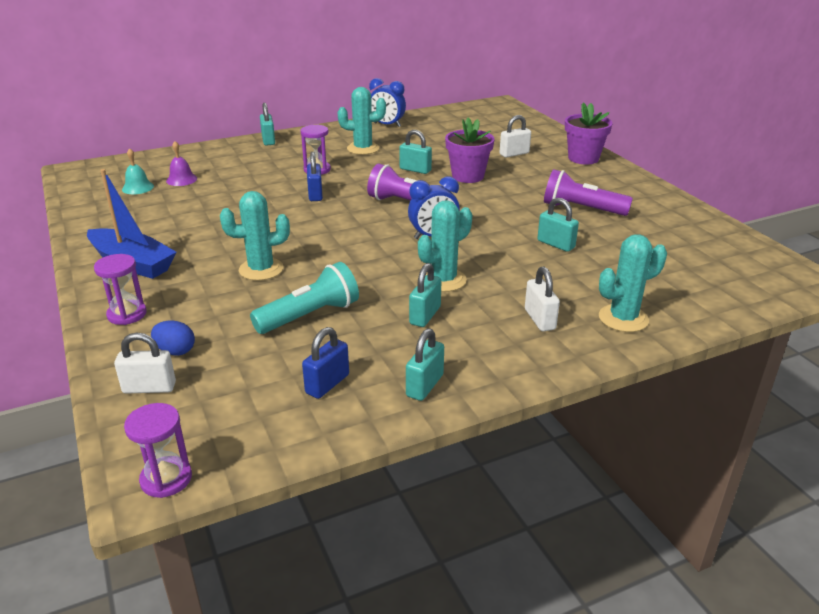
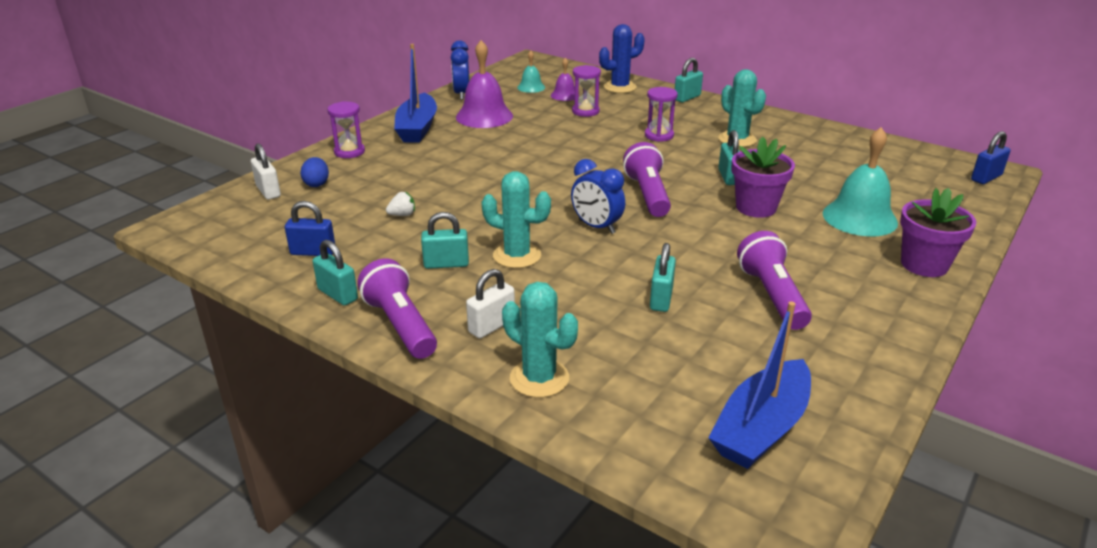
camera: 60 degrees right, 0 degrees up
(163, 224) = (484, 116): none -> purple bell
(166, 479) = (176, 232): purple hourglass -> purple hourglass (585, 111)
(205, 155) = (619, 87): none -> blue cactus
(261, 269) = (454, 173): turquoise cactus -> none
(310, 316) = (402, 215): turquoise flashlight -> white strawberry
(315, 194) = (608, 151): blue padlock -> blue padlock (986, 178)
(387, 125) = (814, 132): blue clock -> blue clock (462, 94)
(424, 385) = (338, 294): turquoise padlock -> turquoise padlock turned 45 degrees clockwise
(505, 362) = (400, 325): none -> purple flashlight
(514, 154) = (859, 218): white padlock -> turquoise bell
(718, 259) = (761, 428): none -> blue boat

